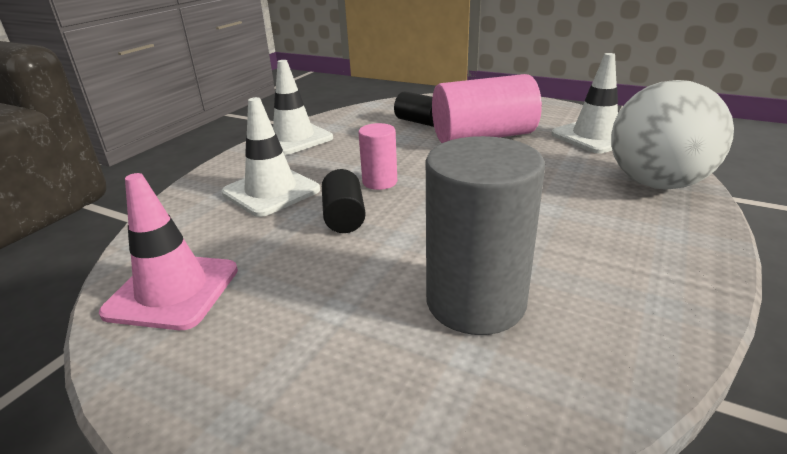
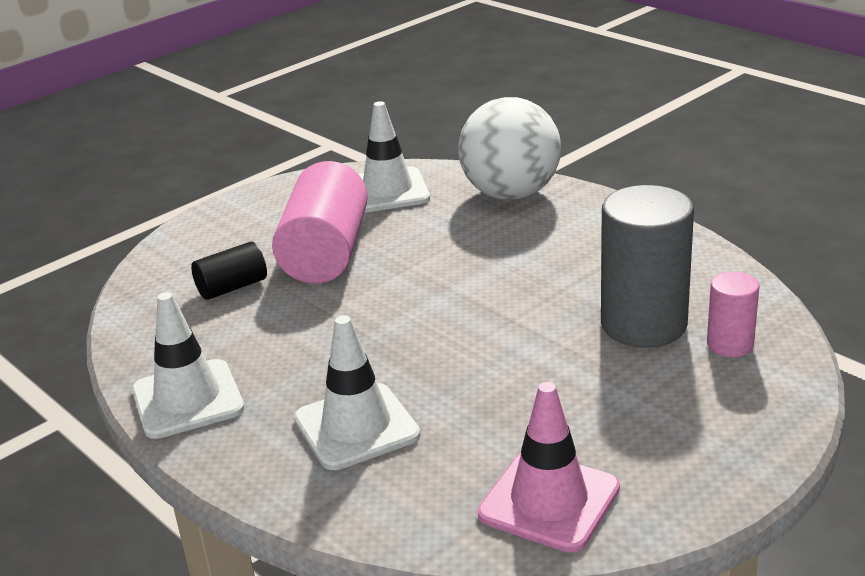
camera: 70 degrees left, 0 degrees up
(344, 217) = (460, 376): black cylinder -> none
(379, 182) = (392, 342): pink cylinder -> pink cylinder (730, 345)

